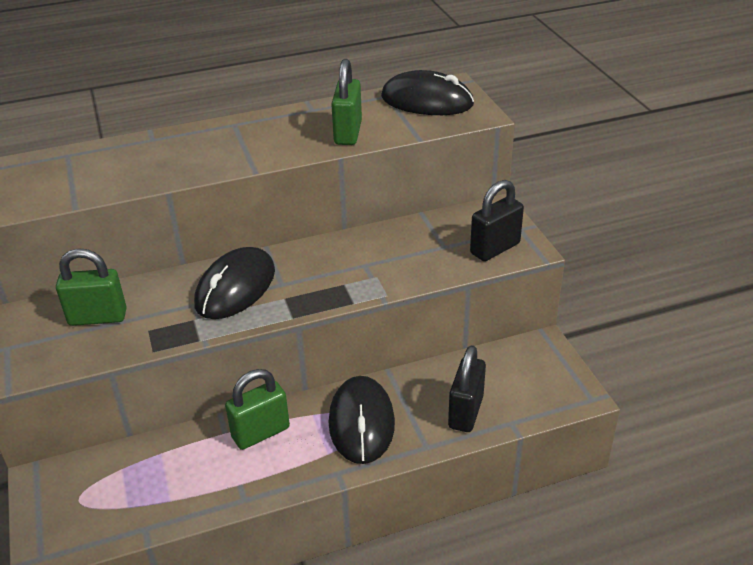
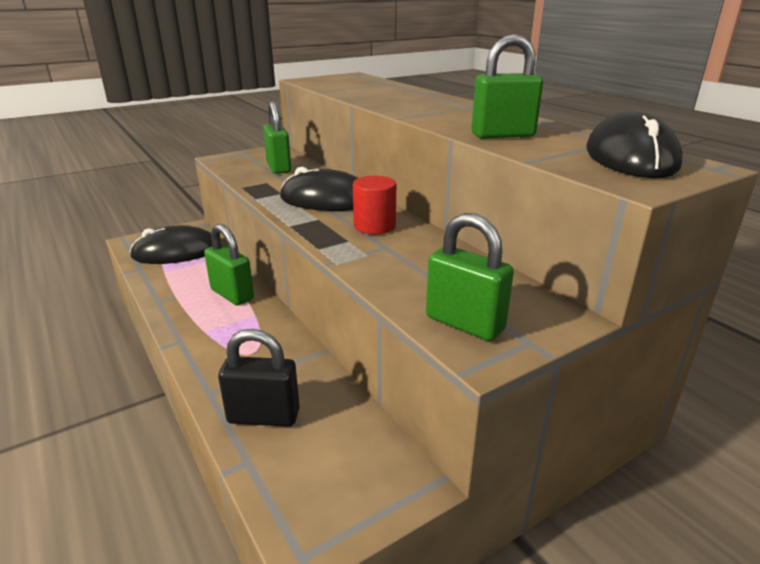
camera: 75 degrees right, 10 degrees down
(319, 265) = (374, 226): none -> red cylinder
(361, 422) = (245, 344): black mouse -> black mouse (176, 252)
(495, 248) = (464, 323): black padlock -> green padlock

